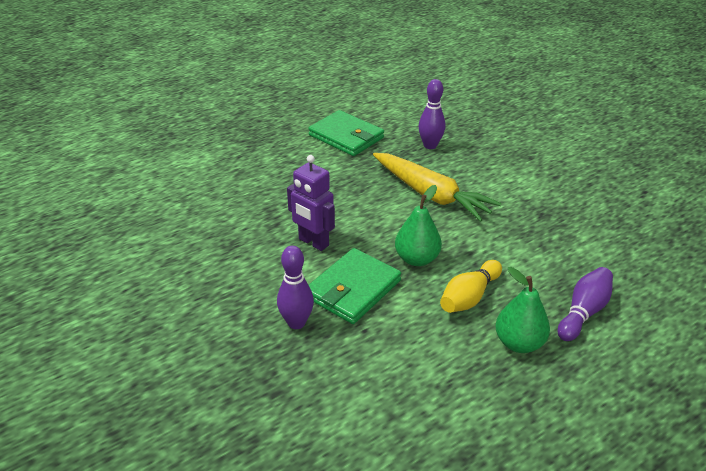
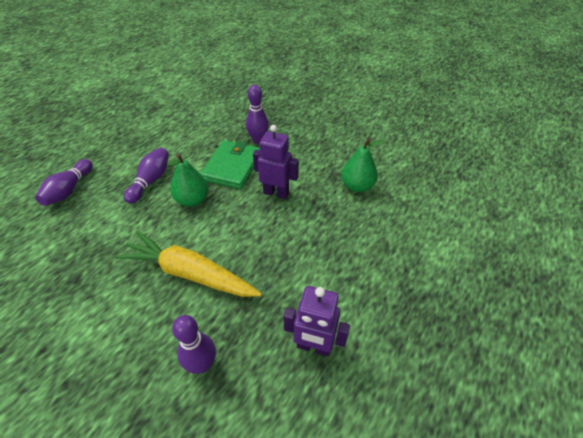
camera: 160 degrees right, 10 degrees up
(346, 136) = (313, 346): green wallet -> purple robot
(469, 297) = (151, 181): yellow bowling pin -> purple bowling pin
(519, 343) = (119, 160): green pear -> green pear (357, 186)

